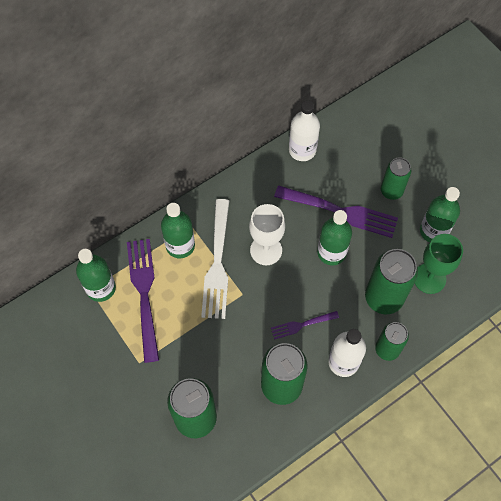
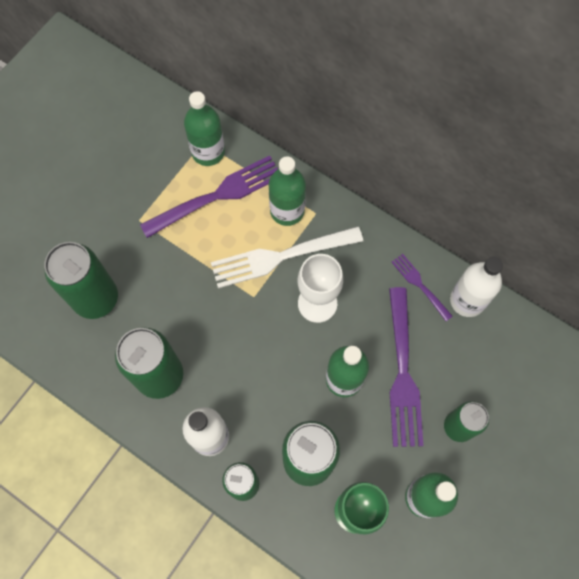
camera: 70 degrees right, 5 degrees up
(302, 324) = (240, 375): purple fork -> purple fork (420, 285)

